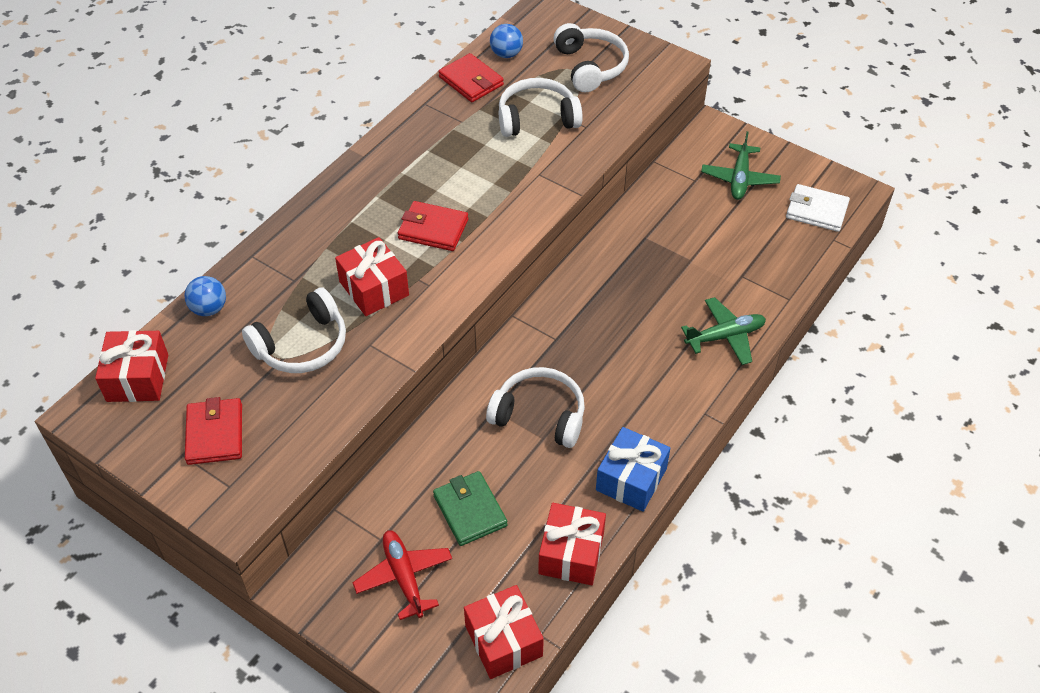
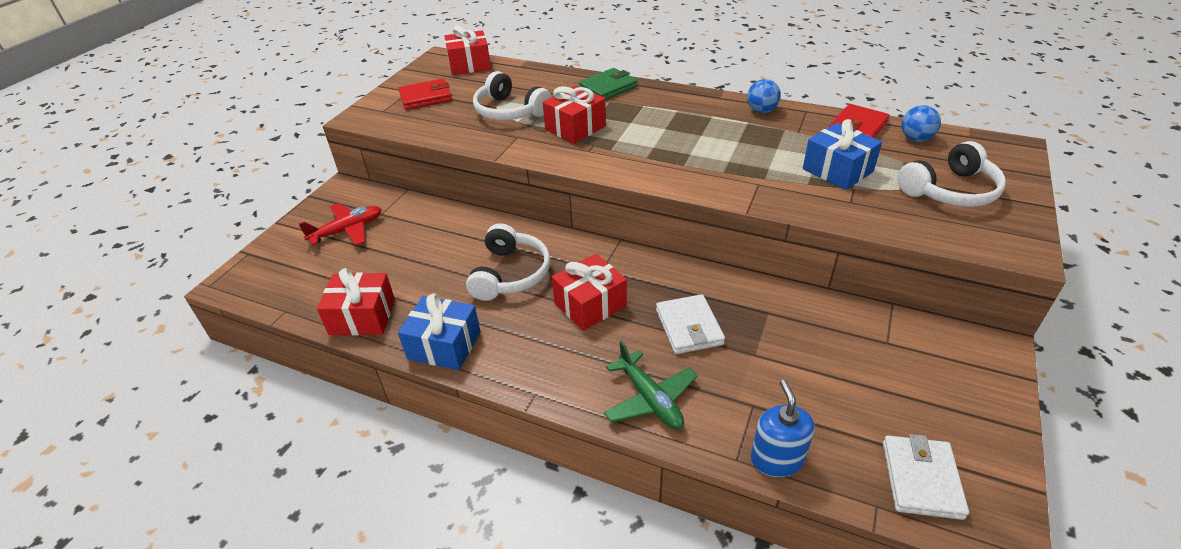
camera: 80 degrees right, 10 degrees down
(209, 309) = (534, 73): blue ball -> blue ball (761, 110)
(433, 229) = (653, 141): red wallet -> none
(470, 510) = (407, 251): green wallet -> green wallet (608, 87)
(503, 641) = (283, 291): red gift -> red gift (590, 304)
(537, 118) = (837, 170): white headphones -> blue gift
(650, 292) = (689, 327): none -> white wallet
(739, 178) = (922, 385): green plane -> none
(791, 277) = (776, 459): none -> blue soap dispenser

